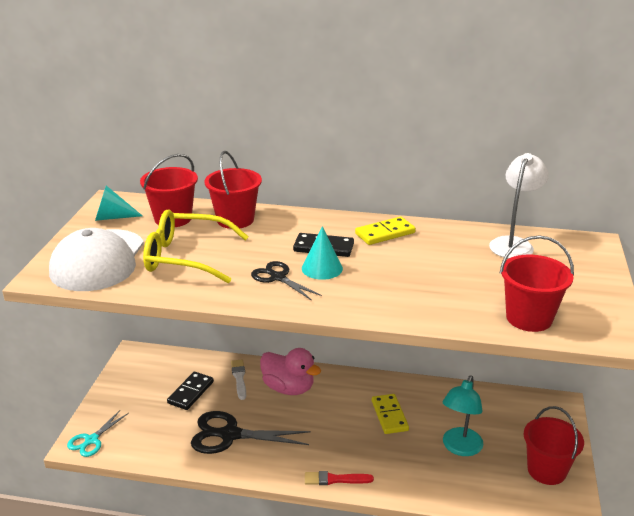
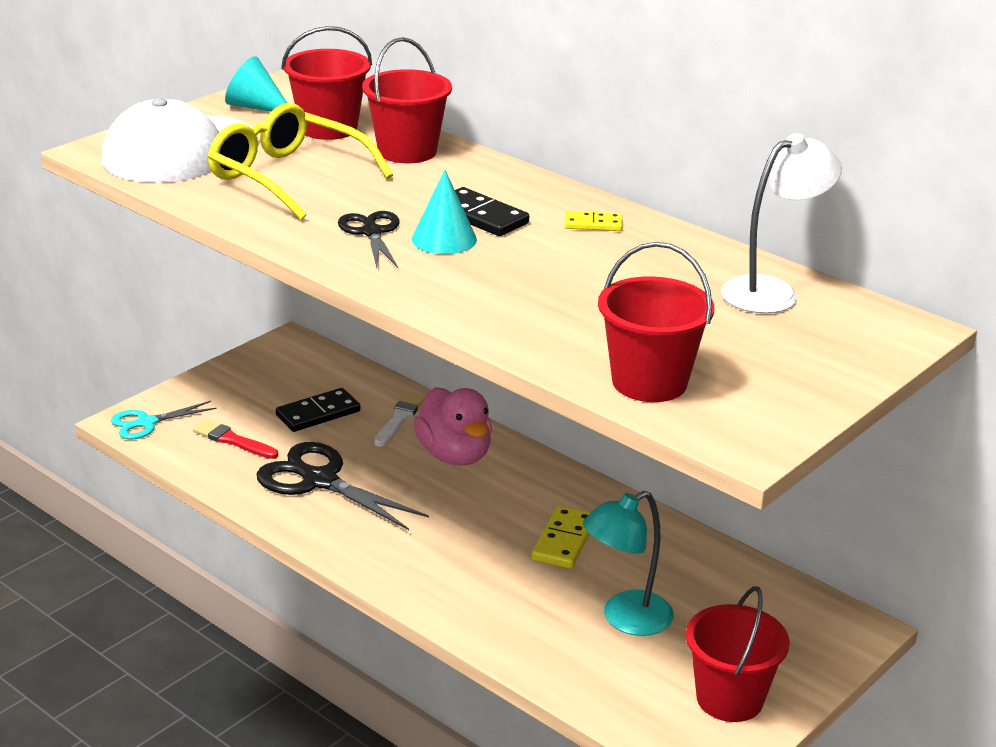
camera: 30 degrees right, 0 degrees up
(335, 479) = (405, 584): red brush -> red brush (233, 440)
(385, 233) = (593, 224): yellow domino -> yellow domino, size x0.62

